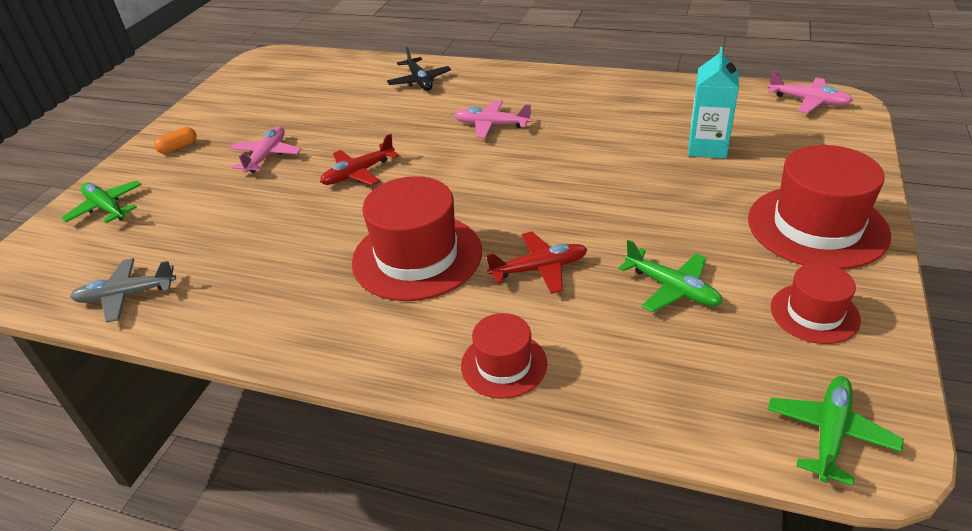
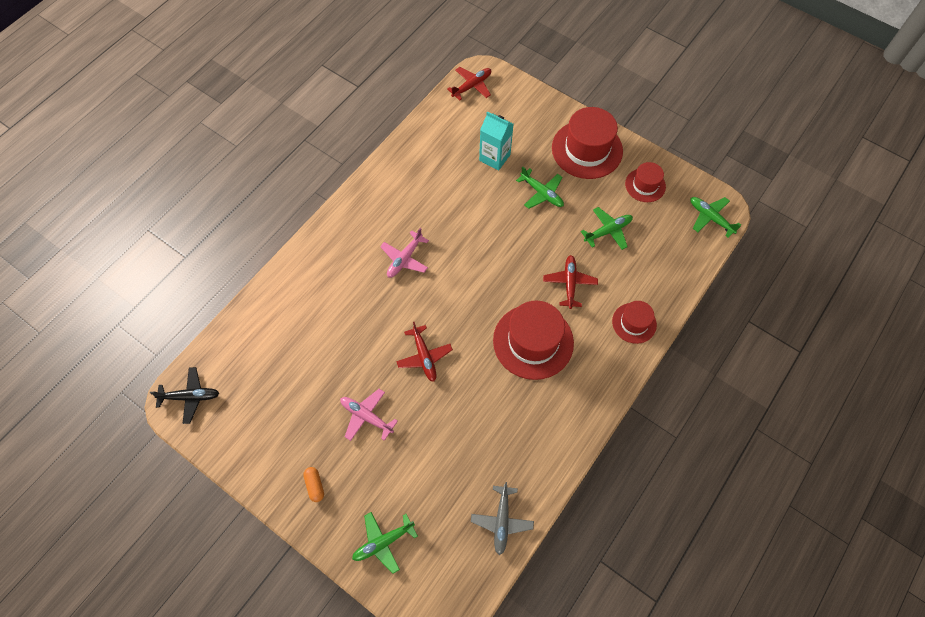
camera: 75 degrees left, 25 degrees up
(419, 81) = (308, 286): black plane -> black plane (190, 397)
(685, 202) = (542, 193): none -> green plane
(808, 101) = (472, 86): pink plane -> red plane

